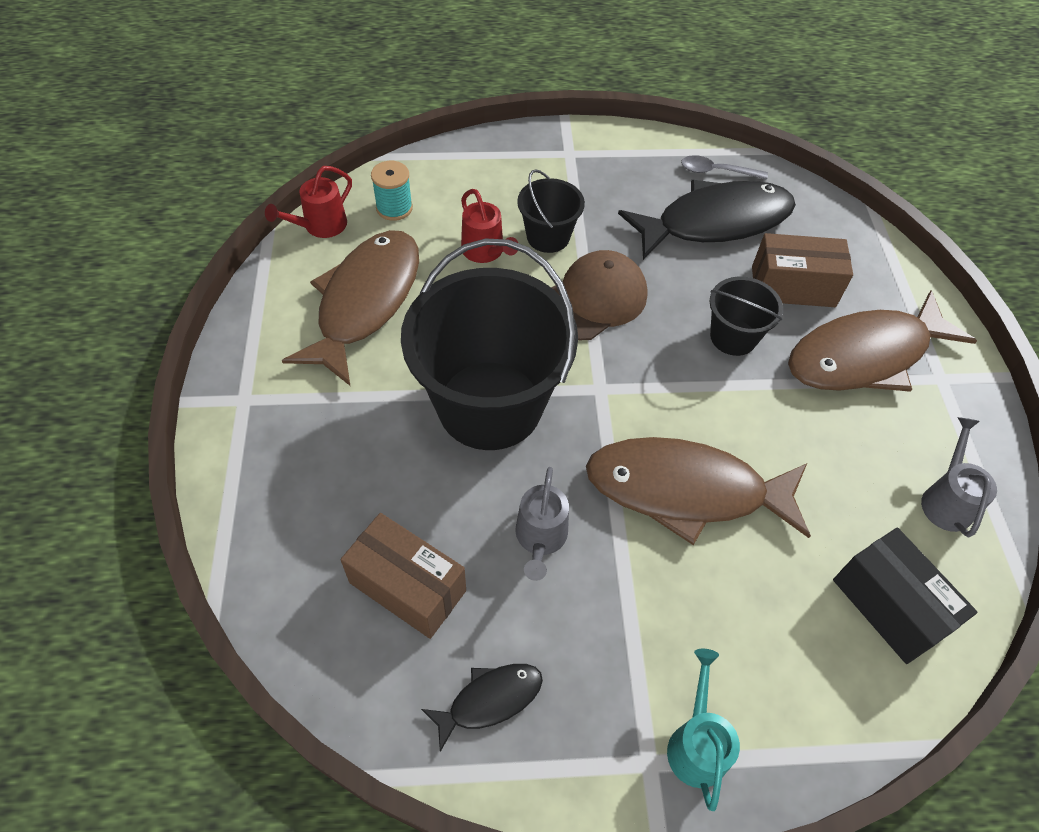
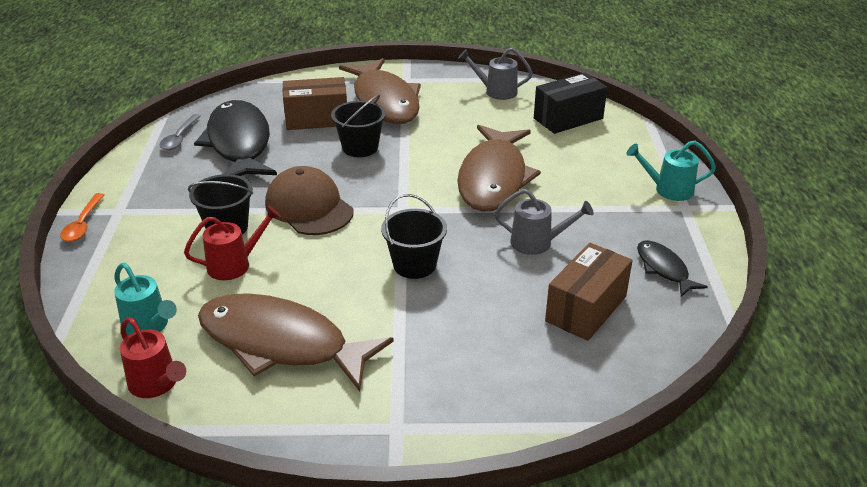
camera: 85 degrees left, 20 degrees down
(394, 208) = (149, 327): turquoise spool -> turquoise watering can
(489, 405) = (414, 265): black bucket -> black bucket, size x0.47
(545, 134) = (83, 224): none -> orange spoon
(793, 287) = (317, 119): brown box -> brown box turned 75 degrees clockwise

